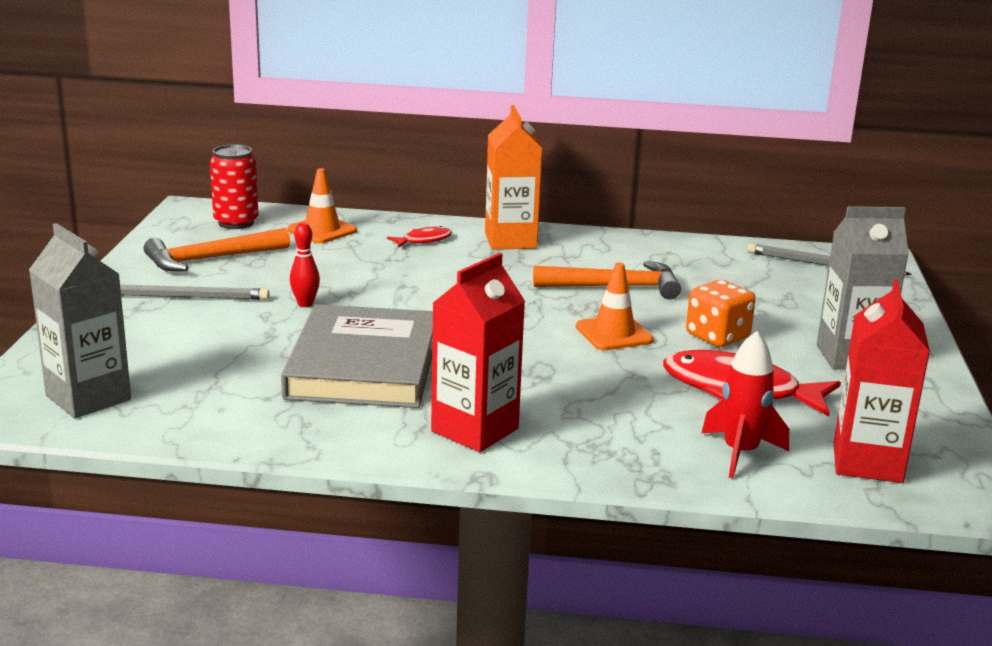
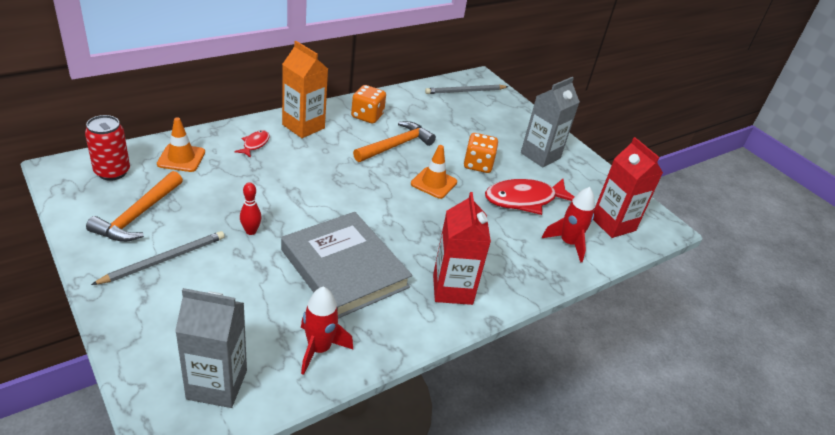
camera: 45 degrees left, 15 degrees up
(228, 414) = (319, 349): none -> red rocket
(617, 252) = (367, 116): none -> orange dice

